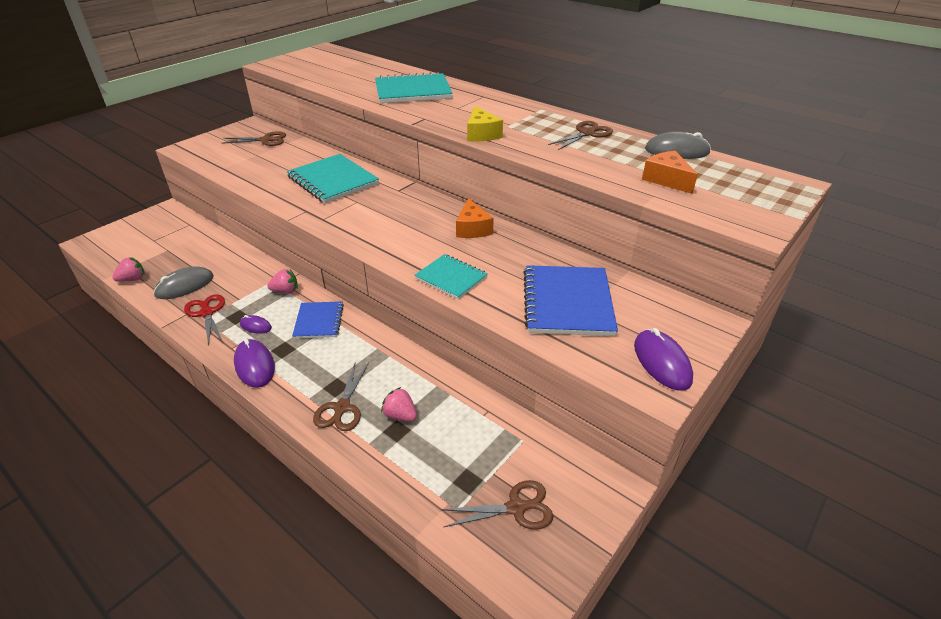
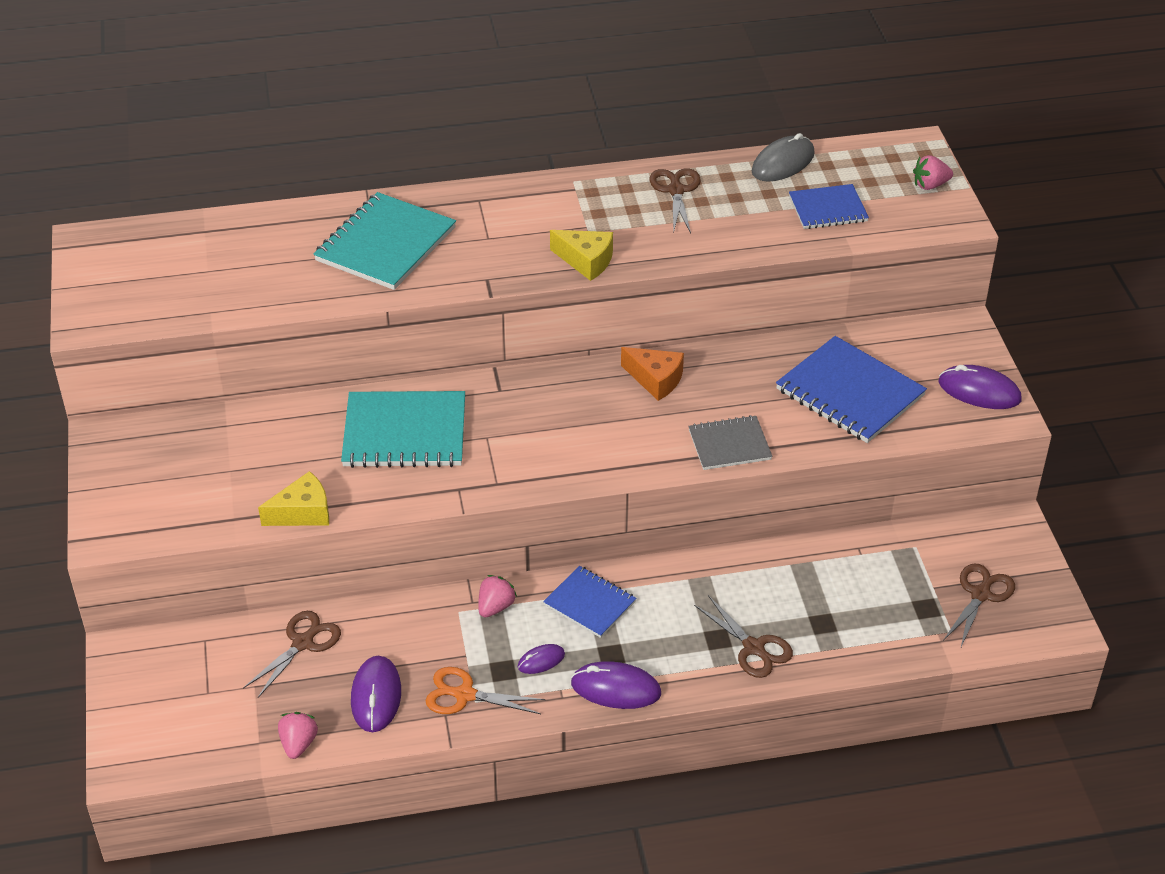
camera: 50 degrees left, 5 degrees up
(185, 286) = (376, 696): grey mouse -> purple mouse
(207, 313) = (464, 695): red scissors -> orange scissors
(243, 181) = (303, 512): none -> yellow cheese
(266, 140) = (189, 442): brown scissors -> brown scissors (303, 643)
(400, 415) = (805, 611): pink strawberry -> pink strawberry (930, 185)
(451, 278) = (729, 445): turquoise notebook -> grey notebook
(667, 180) = (828, 209): orange cheese -> blue notebook

